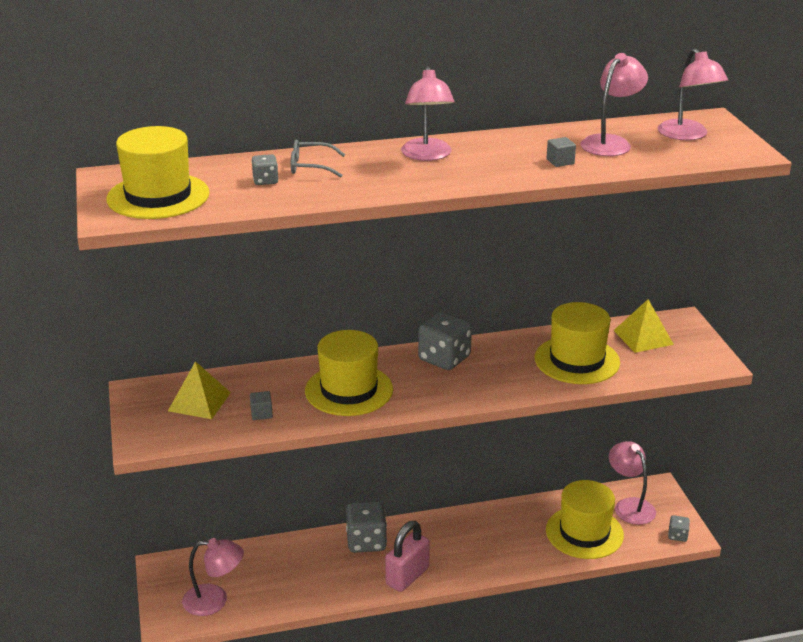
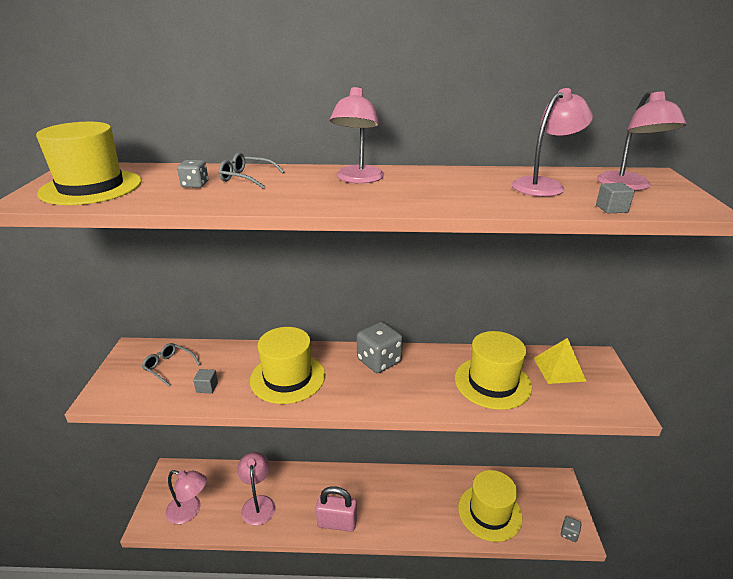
camera: 15 degrees right, 0 degrees up
(199, 401) = (169, 367): yellow pyramid -> grey glasses
(366, 541) = (319, 482): grey dice -> none
(407, 576) = (337, 523): pink padlock -> pink padlock turned 45 degrees clockwise
(560, 161) = (484, 196): grey cube -> grey cube (611, 209)
(629, 506) = (533, 494): pink lamp -> pink lamp (258, 503)

